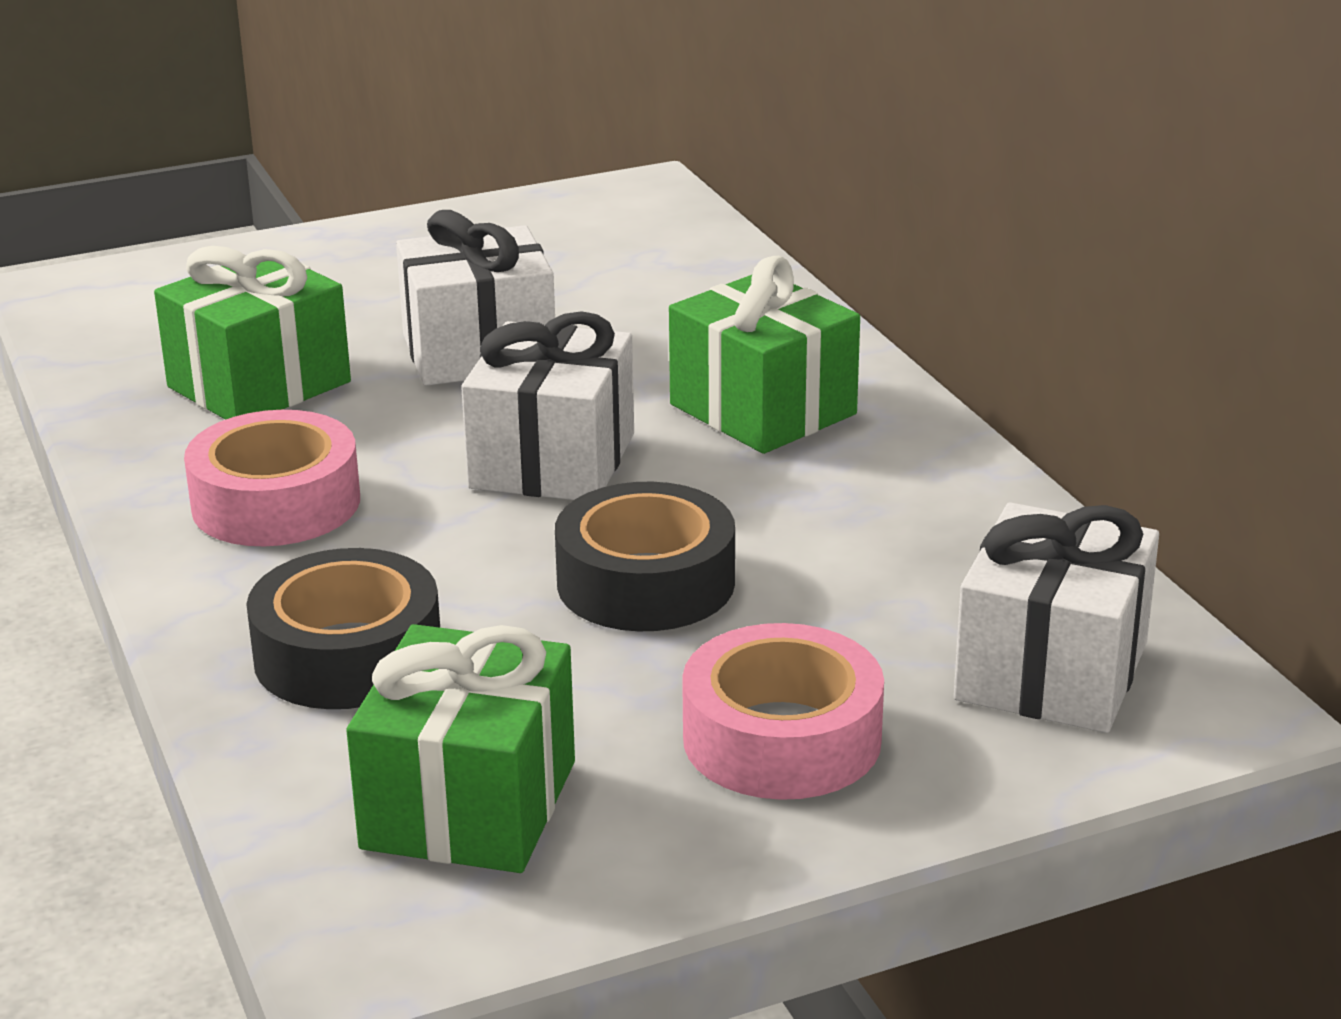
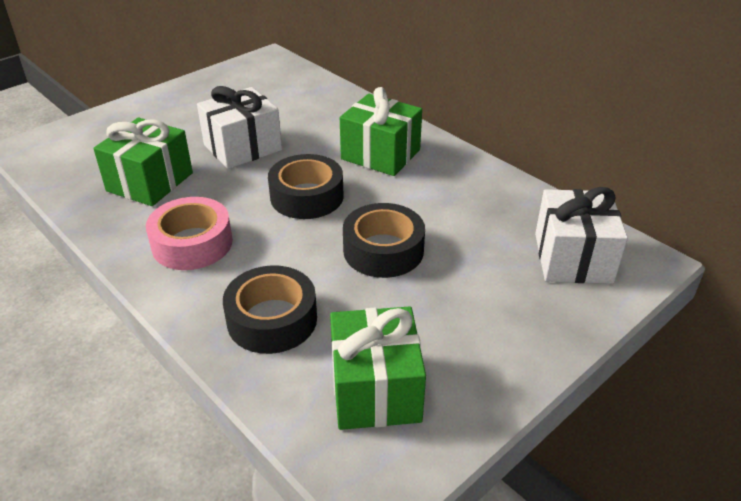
camera: 20 degrees left, 10 degrees up
(552, 461) = (307, 196): white gift -> black tape
(782, 738) = (488, 318): pink tape -> none

